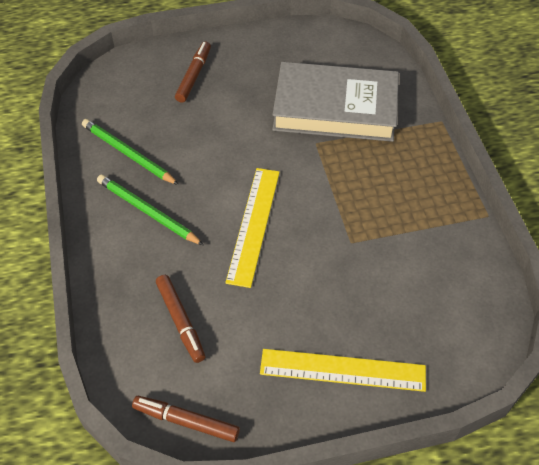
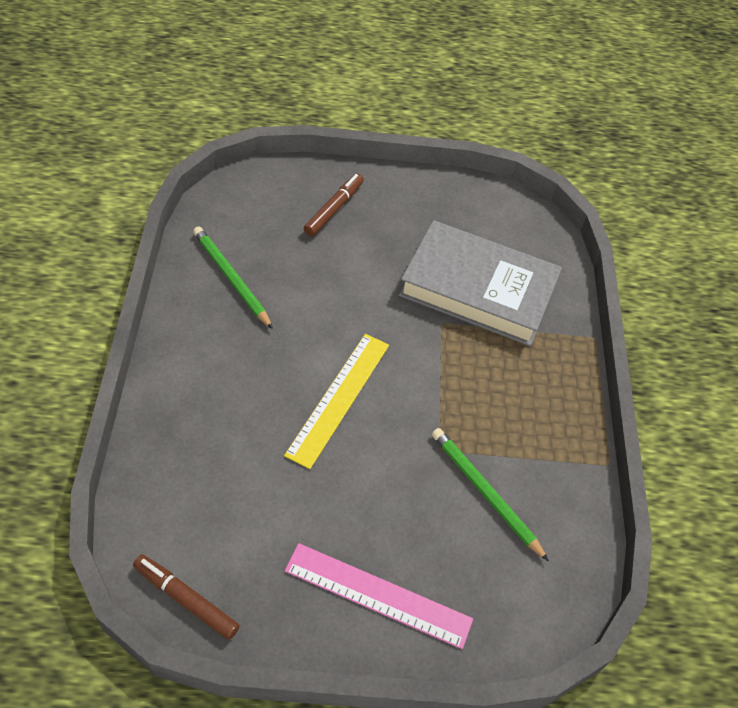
camera: 10 degrees right, 0 degrees up
(147, 212) = (229, 349): green pencil -> green pencil (485, 493)
(181, 321) = (220, 484): brown marker -> none
(342, 370) = (378, 594): yellow ruler -> pink ruler

